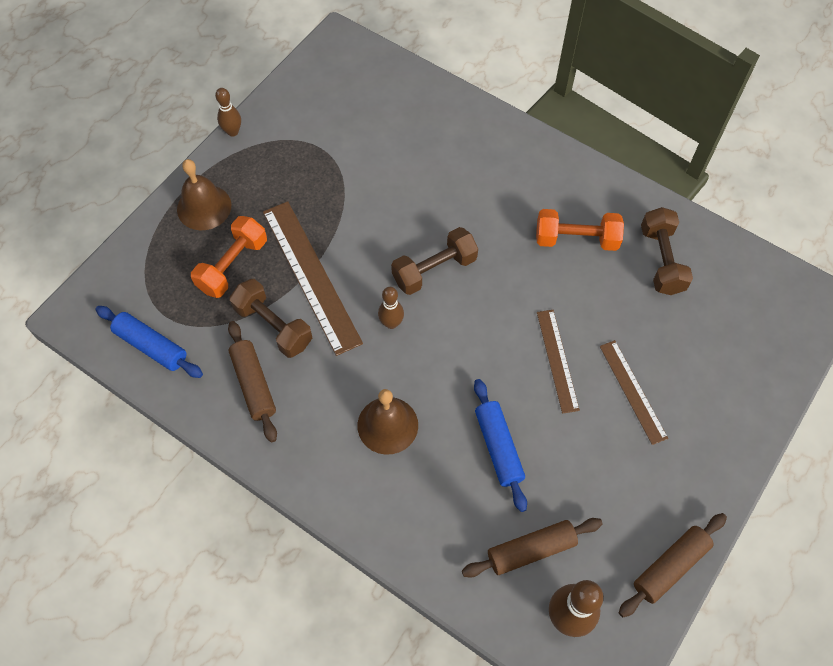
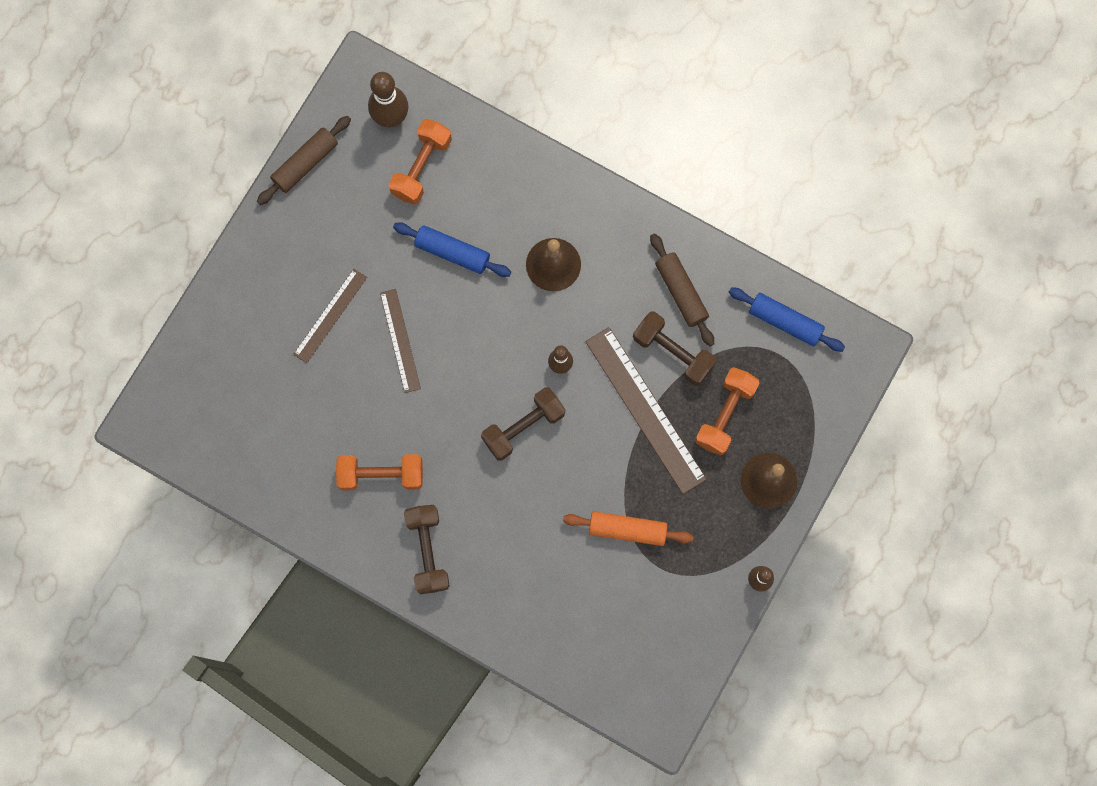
camera: 175 degrees right, 15 degrees up
(344, 178) = (627, 530): none -> orange rolling pin
(498, 447) = (452, 252): blue rolling pin -> blue rolling pin turned 45 degrees counterclockwise
(531, 550) = (421, 167): brown rolling pin -> orange dumbbell
(632, 391) = (330, 315): brown ruler -> brown ruler turned 60 degrees clockwise
(661, 260) = (295, 457): brown dumbbell -> brown dumbbell (428, 551)

